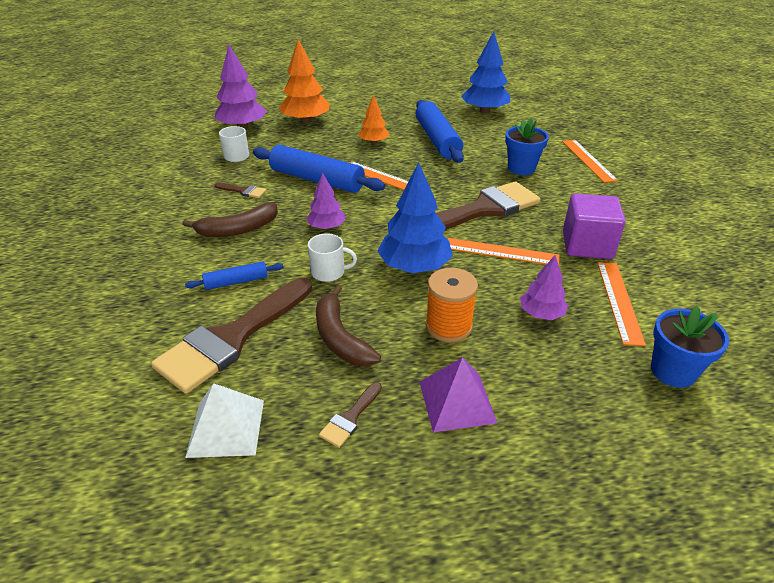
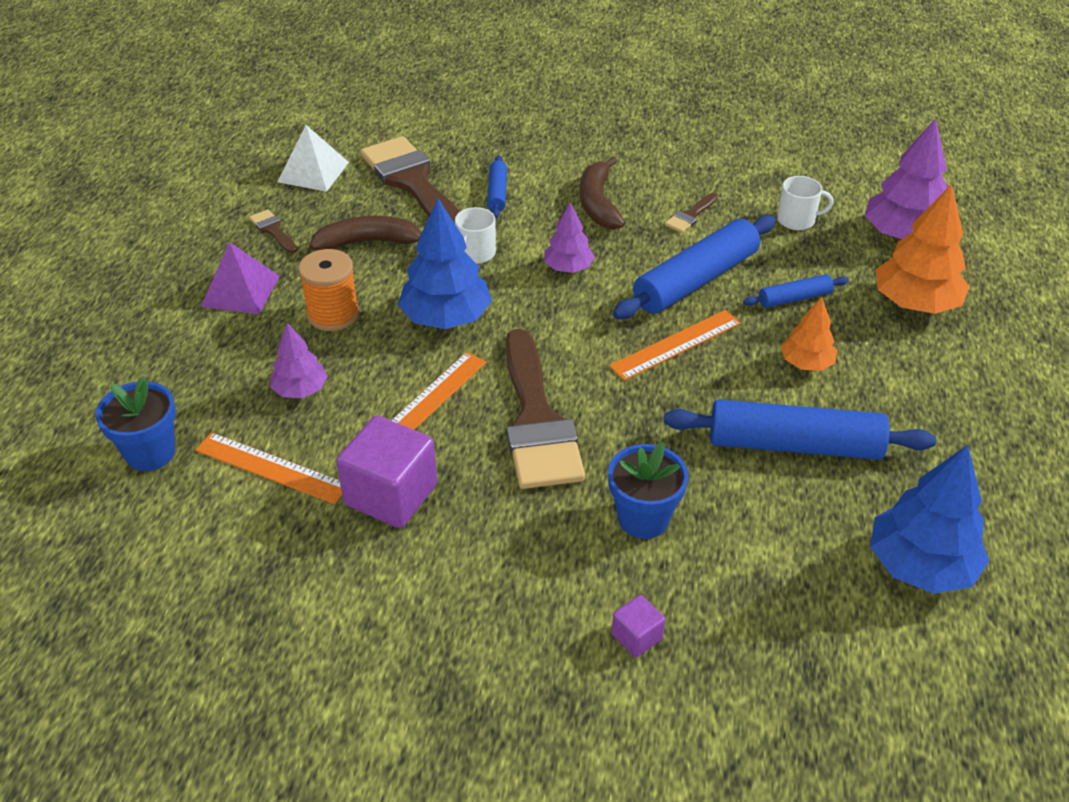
camera: 110 degrees right, 5 degrees up
(318, 150) = (794, 298): none -> blue rolling pin
(588, 160) = (636, 636): orange ruler -> purple cube

